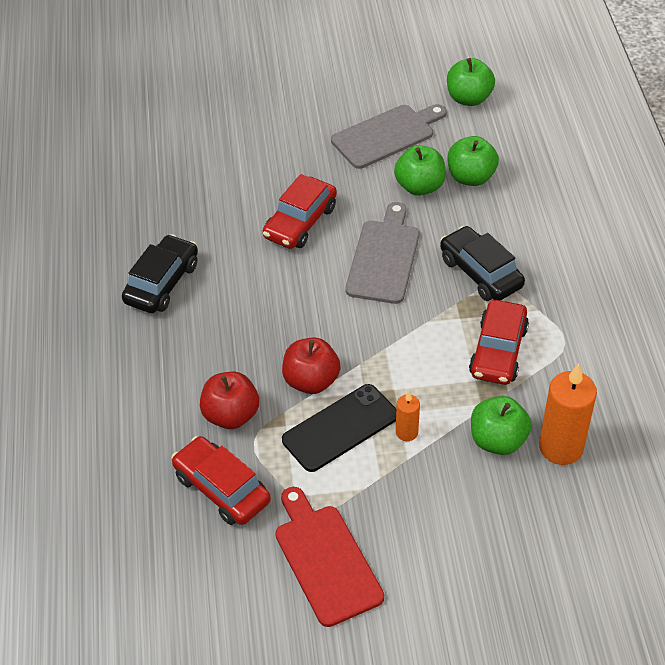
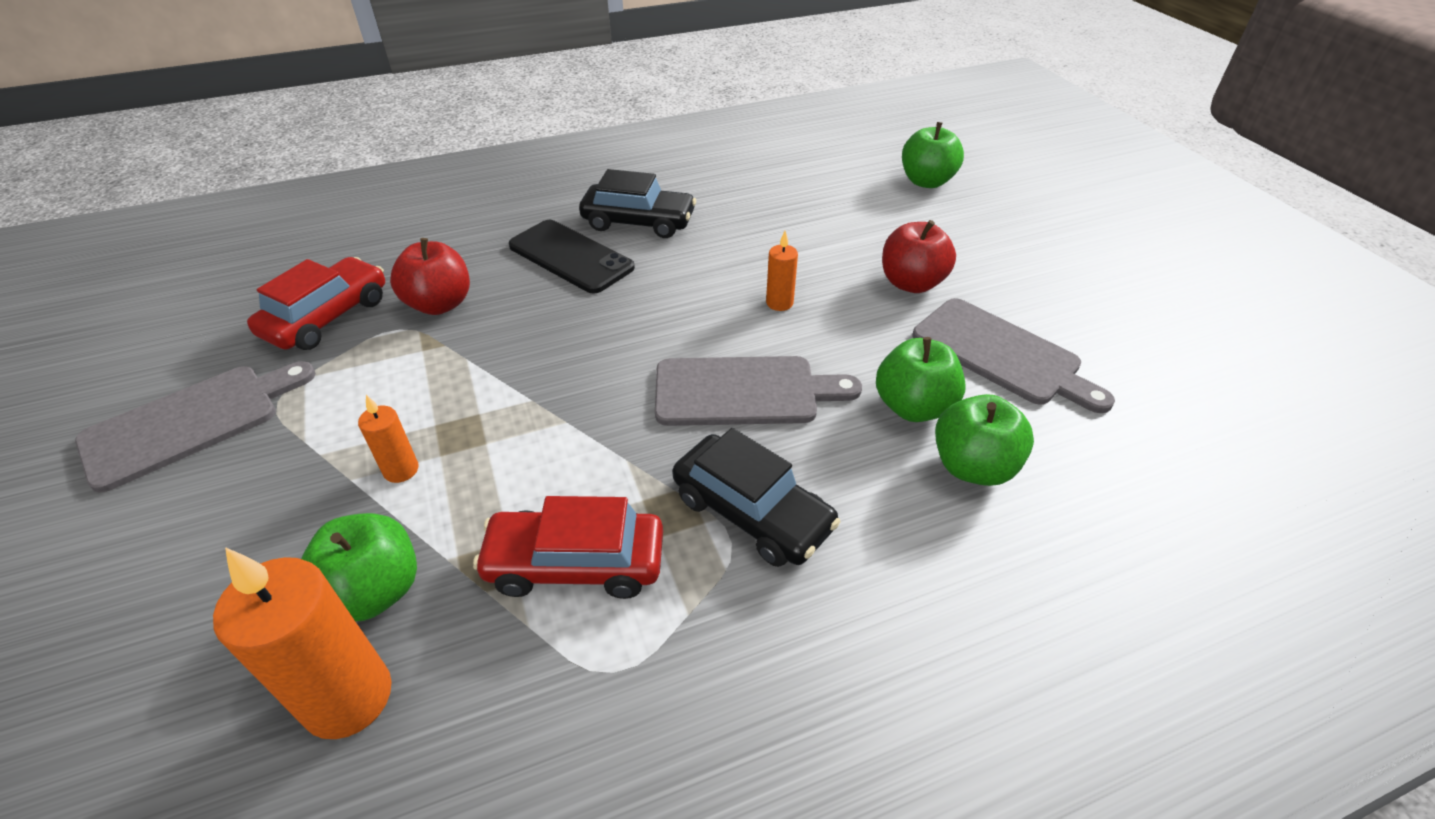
camera: 75 degrees right, 5 degrees down
(300, 222) = (779, 303): red car -> orange candle
(311, 381) = (497, 359): red apple -> red apple (911, 283)
(326, 560) = (190, 422): red cutting board -> grey cutting board
(340, 428) = (414, 399): black phone -> black phone (571, 257)
(468, 98) = (1165, 436): green apple -> green apple (926, 181)
(480, 273) = (752, 512): black car -> black car turned 90 degrees clockwise

